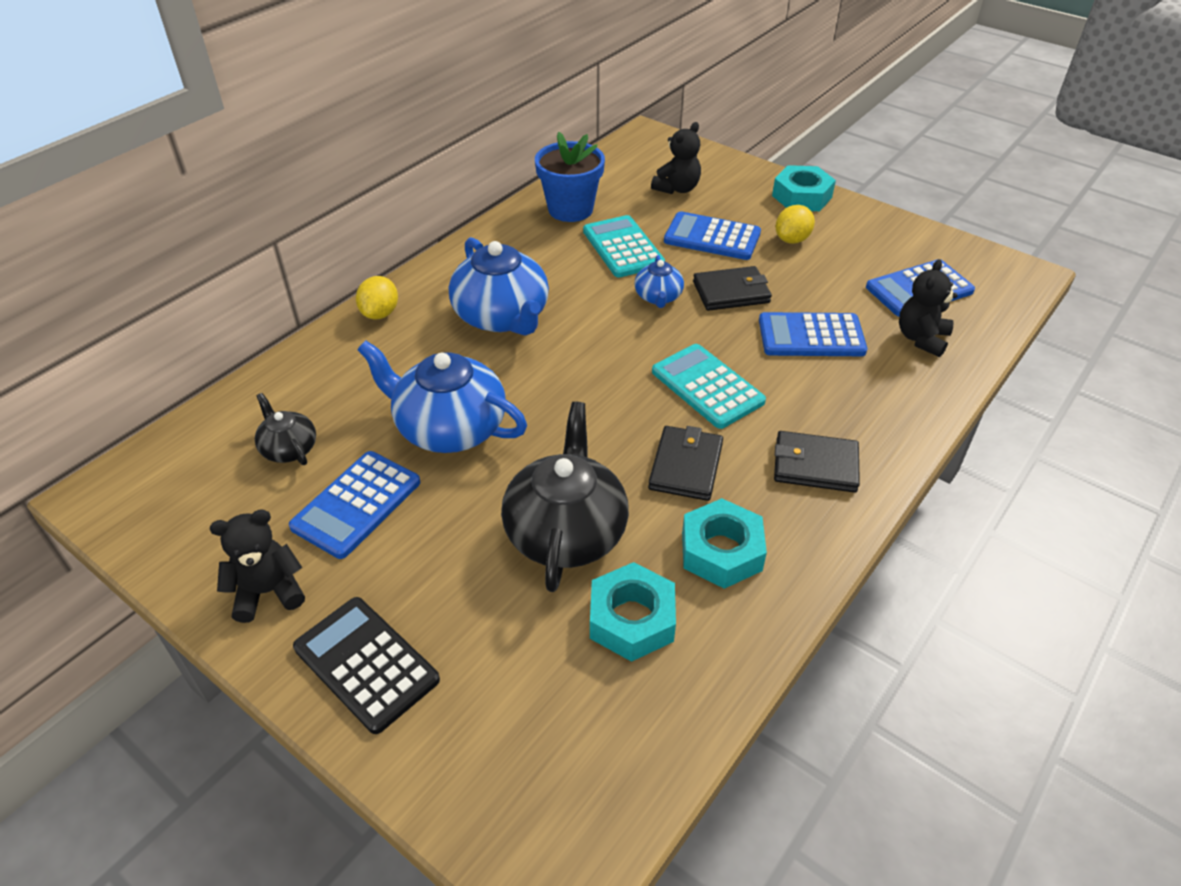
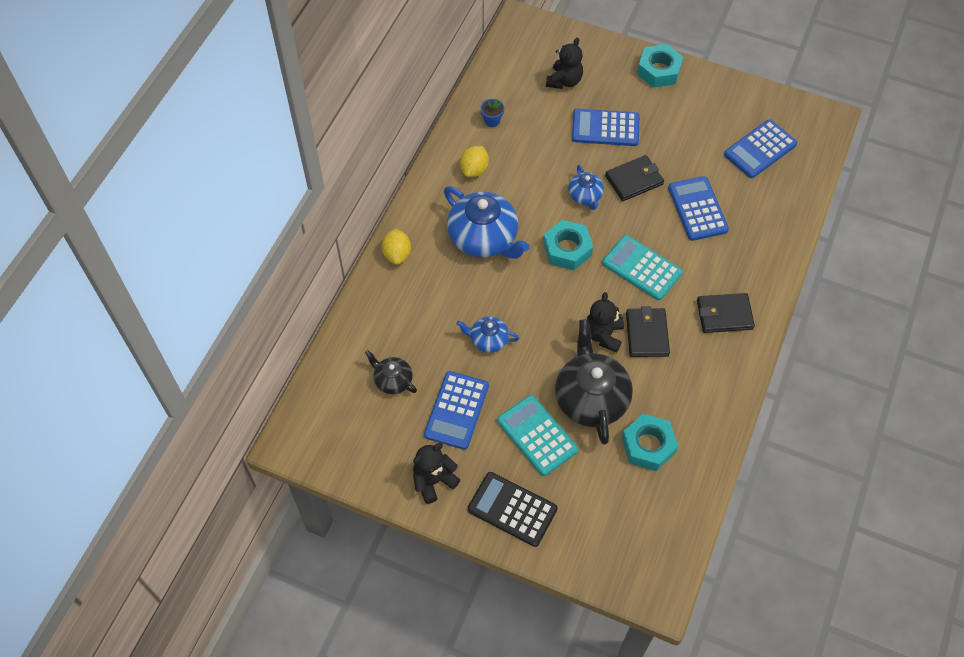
camera: 15 degrees left, 15 degrees up
(449, 427) = (488, 340): blue teapot -> blue teapot, size x0.51
(570, 209) = (492, 120): blue flower pot -> blue flower pot, size x0.45
(623, 247) = (544, 152): turquoise calculator -> turquoise calculator (537, 435)
(721, 551) = (685, 389): turquoise nut -> turquoise nut (567, 249)
(792, 239) = (663, 118): yellow lemon -> yellow lemon (474, 169)
(811, 336) = (697, 209): blue calculator -> blue calculator turned 90 degrees clockwise
(921, 339) = (769, 195): black teddy bear -> black teddy bear (603, 335)

